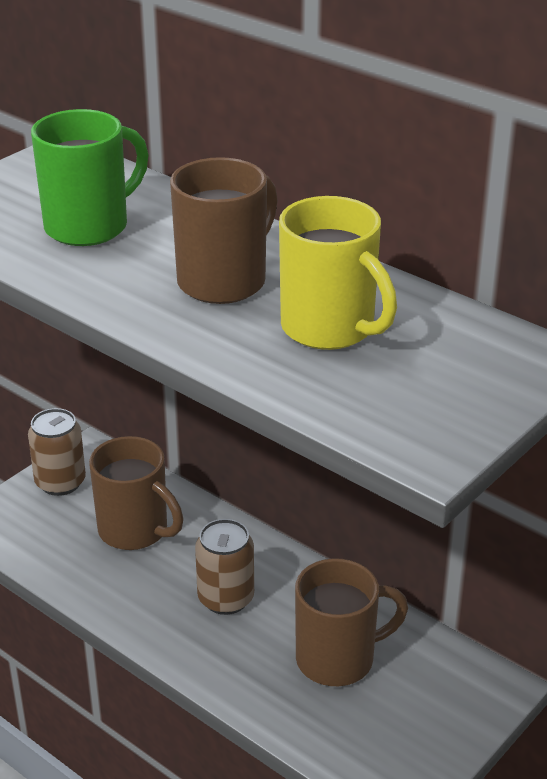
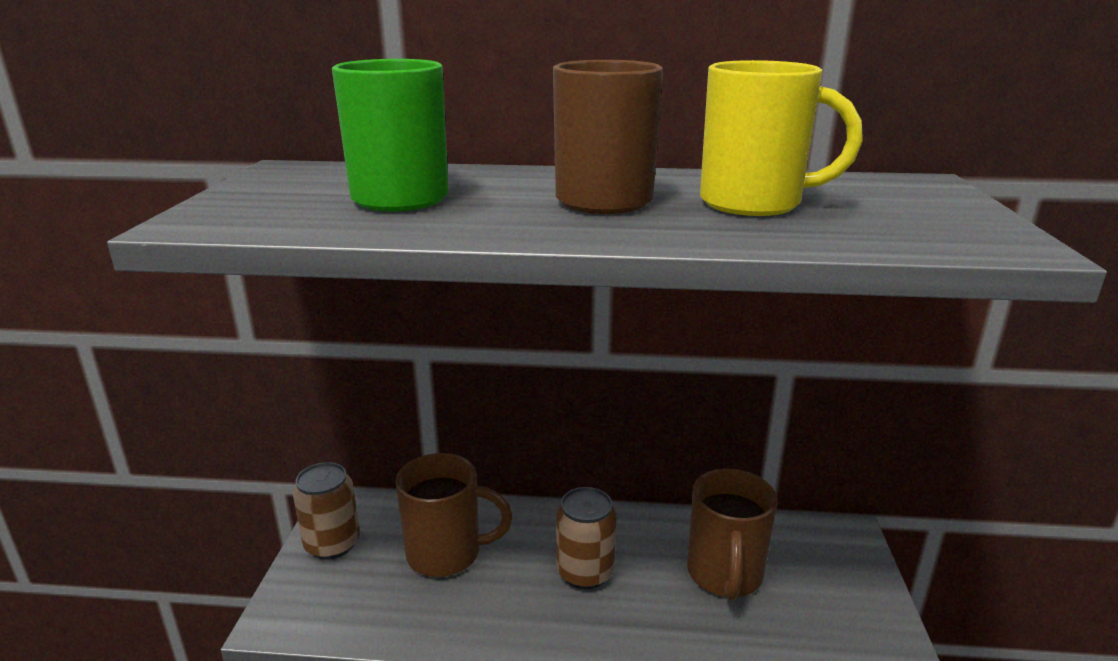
camera: 35 degrees left, 10 degrees down
(338, 659) = (724, 575): brown mug -> brown mug turned 150 degrees clockwise

